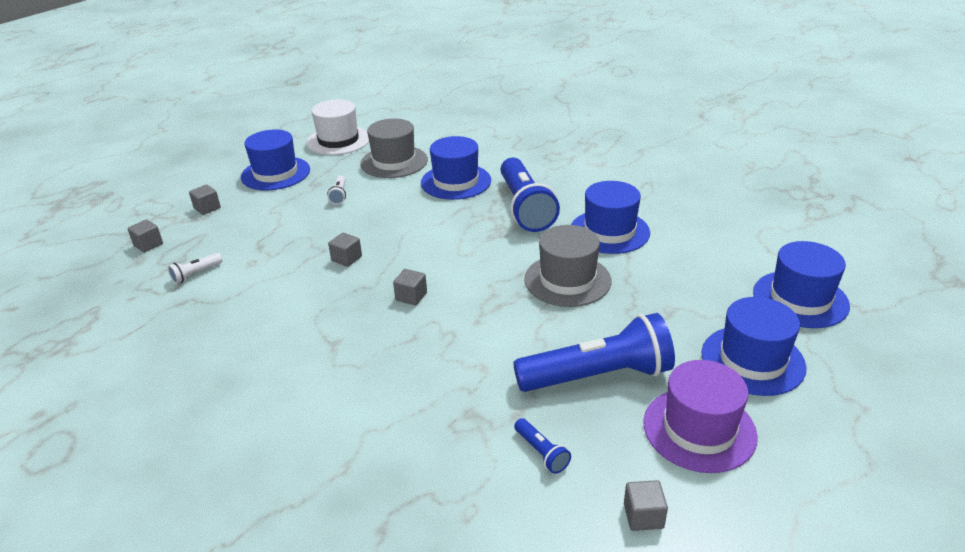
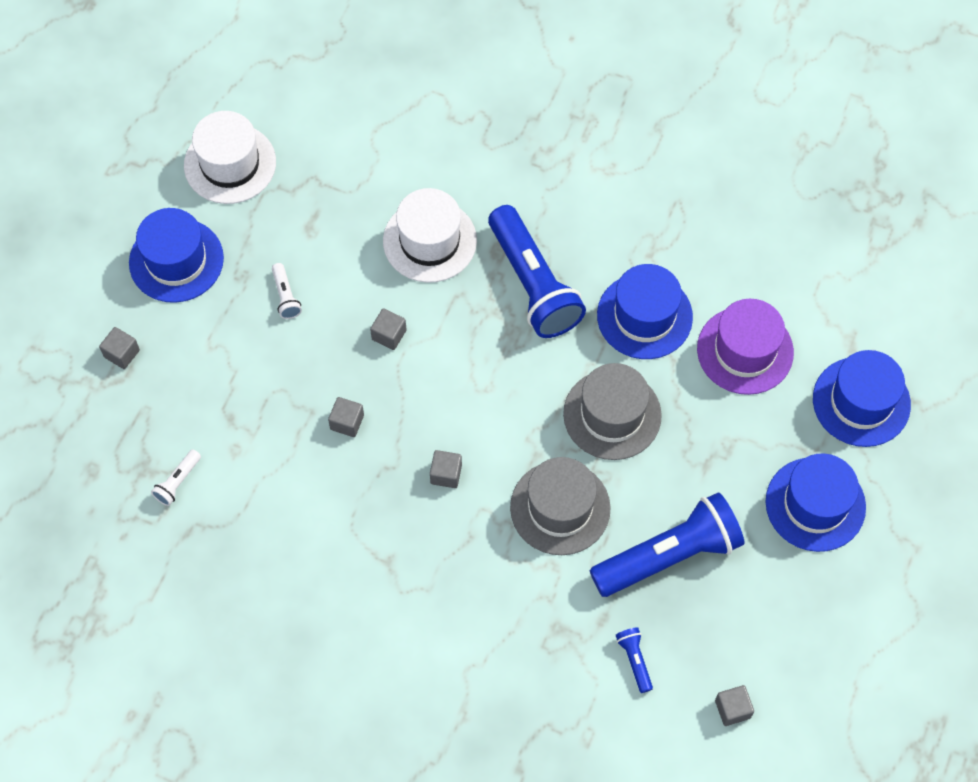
camera: 15 degrees left, 30 degrees up
(148, 245) = (87, 440): grey cube -> grey cube (389, 335)
(394, 162) = (330, 206): grey hat -> grey hat (560, 508)
(456, 182) = (429, 241): blue hat -> white hat
(541, 452) = (634, 660): blue flashlight -> blue flashlight turned 150 degrees counterclockwise
(699, 429) = (771, 604): purple hat -> purple hat (745, 350)

